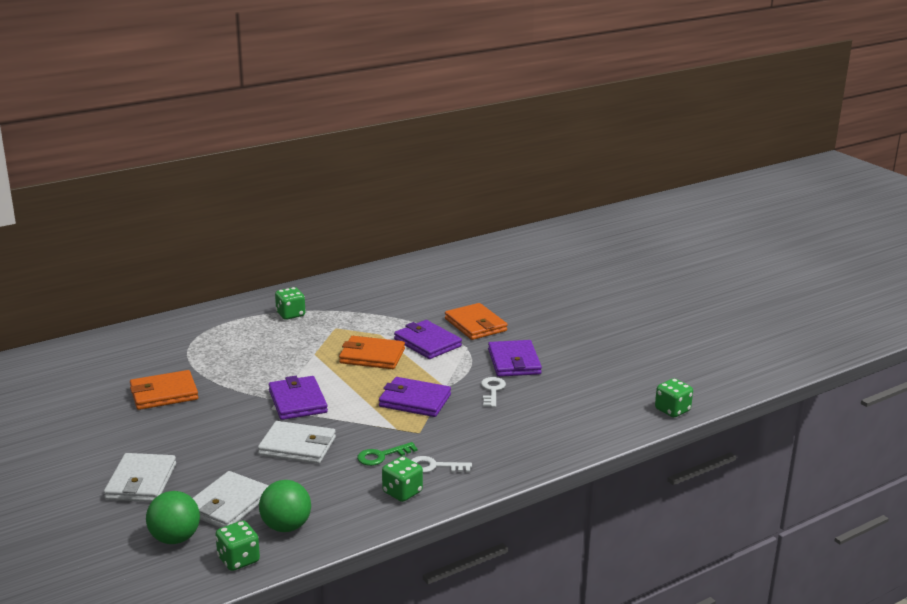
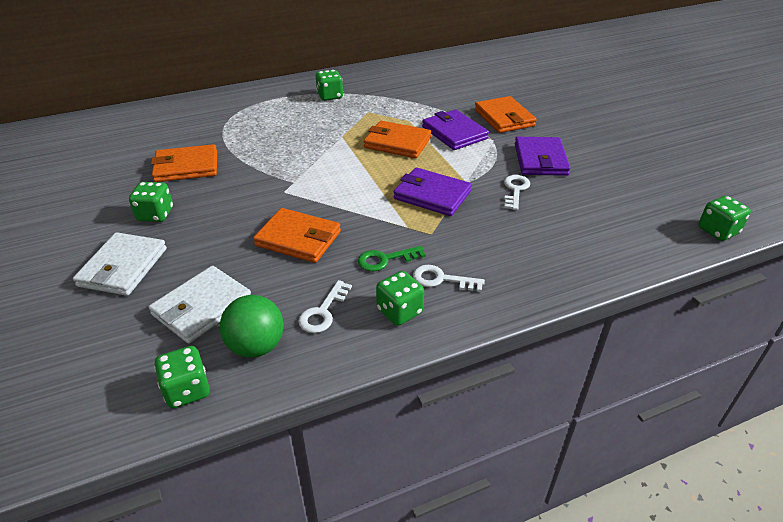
camera: 10 degrees right, 15 degrees up
(152, 437) = (155, 214): none -> green dice
(175, 538) = (128, 349): green ball -> none
(297, 446) = (298, 239): white wallet -> orange wallet
(298, 401) = (312, 186): purple wallet -> none
(336, 498) = (323, 312): none -> white key

